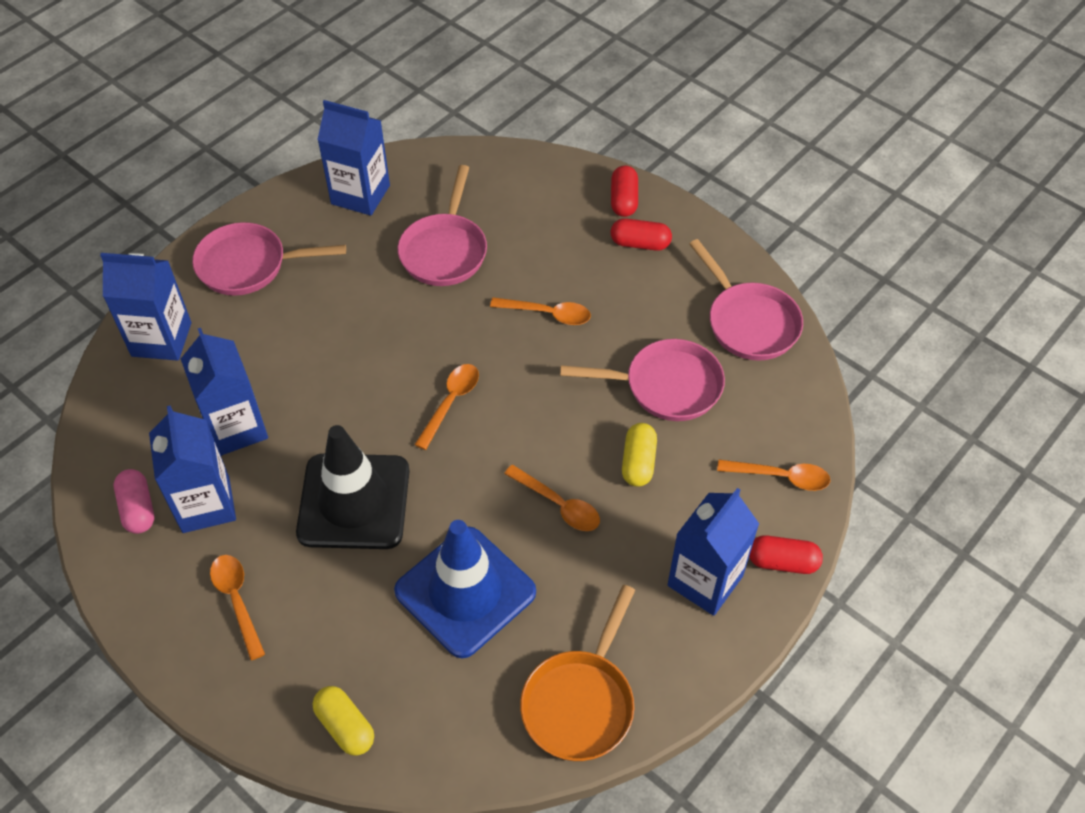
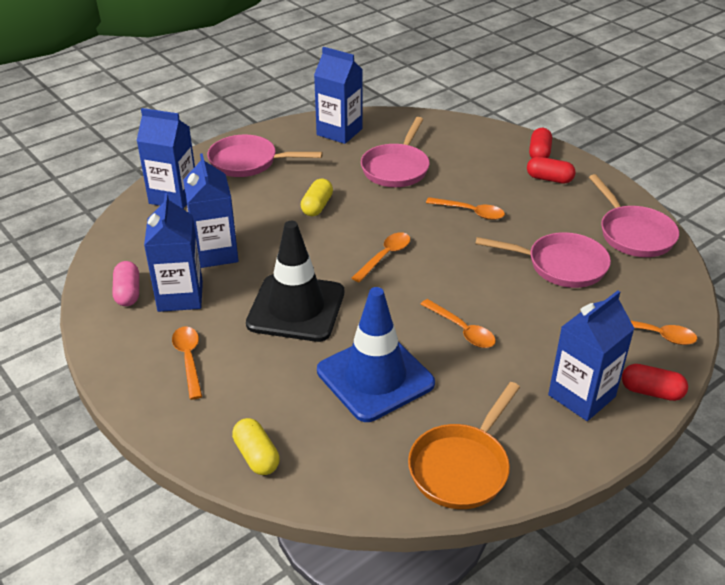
camera: 10 degrees right, 15 degrees down
(638, 462) = (532, 311): yellow capsule -> yellow capsule (317, 206)

